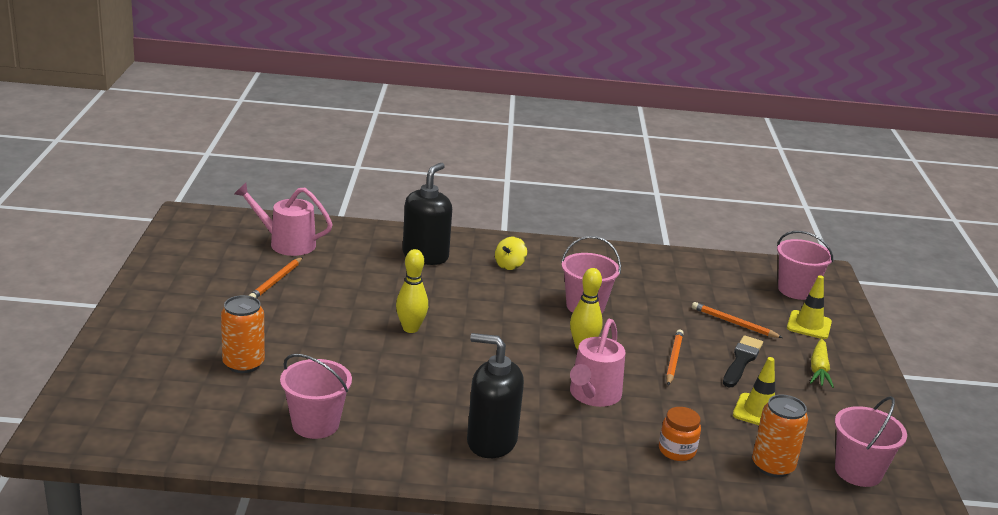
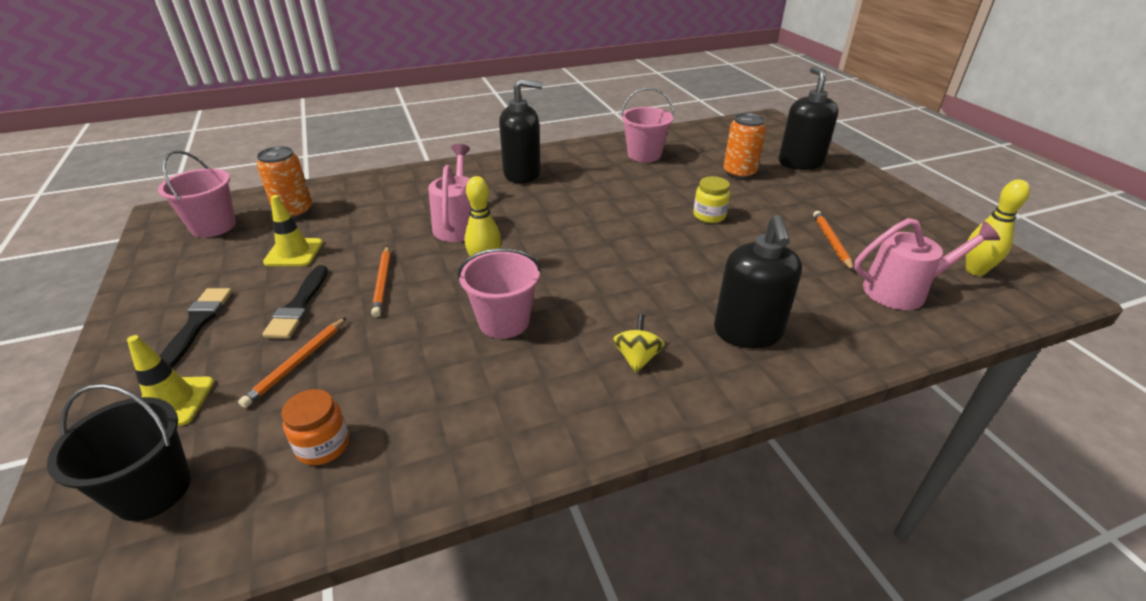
camera: 160 degrees right, 10 degrees up
(156, 354) = (800, 163): none -> black soap dispenser
(344, 330) = (709, 216): none -> yellow jar
(410, 328) = (659, 234): yellow bowling pin -> yellow bowling pin (975, 270)
(677, 451) = (377, 202): orange jar -> orange jar (323, 446)
(733, 323) = (297, 363): orange pencil -> orange pencil turned 105 degrees clockwise
(796, 290) = (153, 490): pink bucket -> black bucket
(819, 369) = (197, 324): yellow carrot -> black brush

